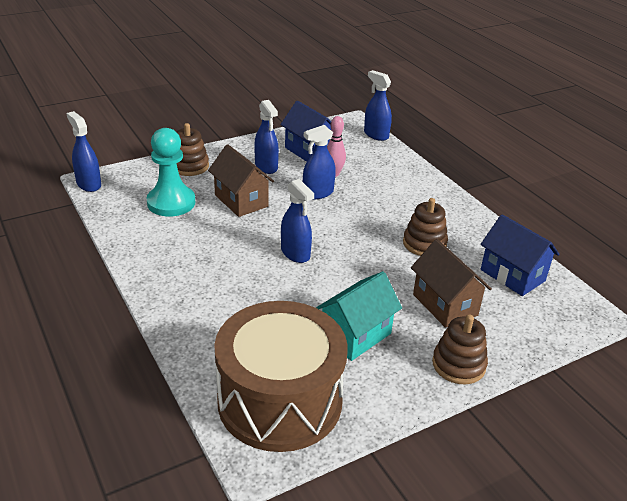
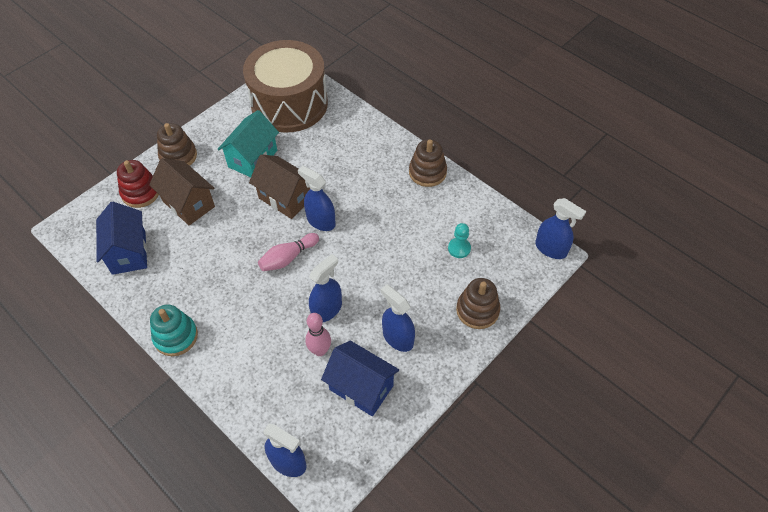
camera: 165 degrees right, 20 degrees up
(171, 203) = (459, 248): turquoise pawn -> turquoise pawn, size x0.49
(241, 201) = (397, 272): brown house -> brown house (285, 198)
(341, 233) = (288, 258): none -> pink bowling pin
(424, 244) = (209, 268): brown stacking toy -> brown stacking toy (427, 172)
(458, 206) = (176, 336): none -> turquoise stacking toy
(507, 331) = (141, 192): none -> red stacking toy
(512, 275) = (129, 252): blue house -> blue house turned 45 degrees clockwise

